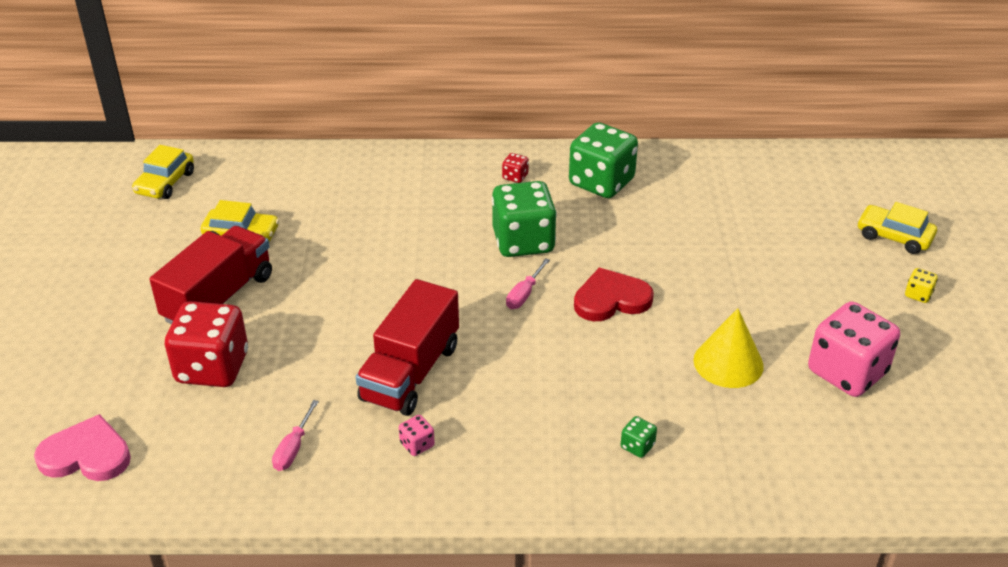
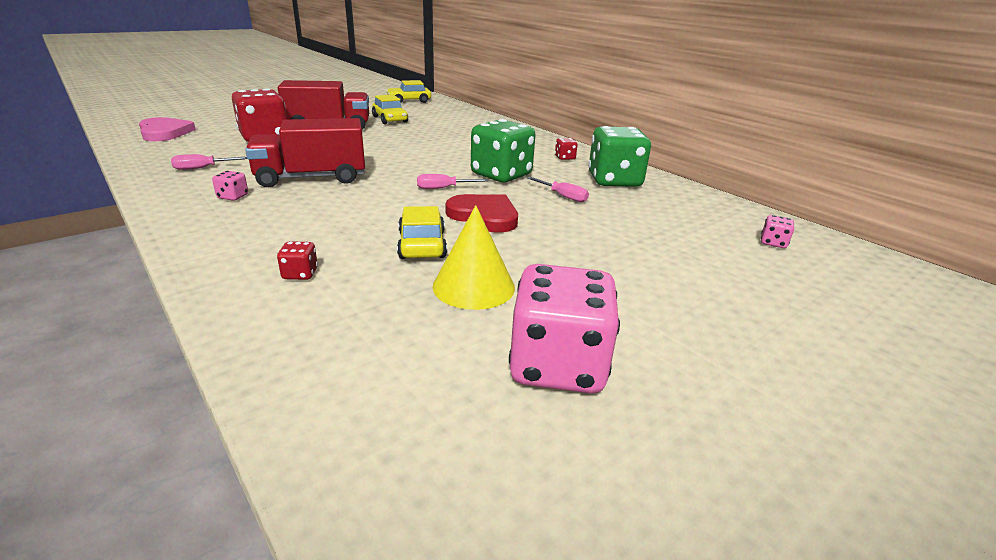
camera: 50 degrees right, 10 degrees down
(609, 232) = (563, 196): none -> pink screwdriver
(637, 446) = (300, 274): green dice -> red dice
(780, 182) = (773, 243): none -> pink dice
(894, 236) = (843, 329): yellow car -> yellow car (422, 245)
(918, 294) = (784, 379): yellow dice -> none

